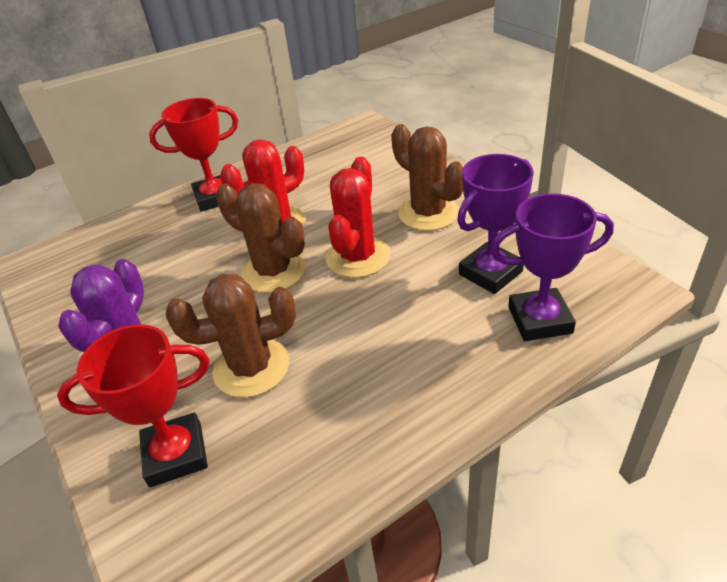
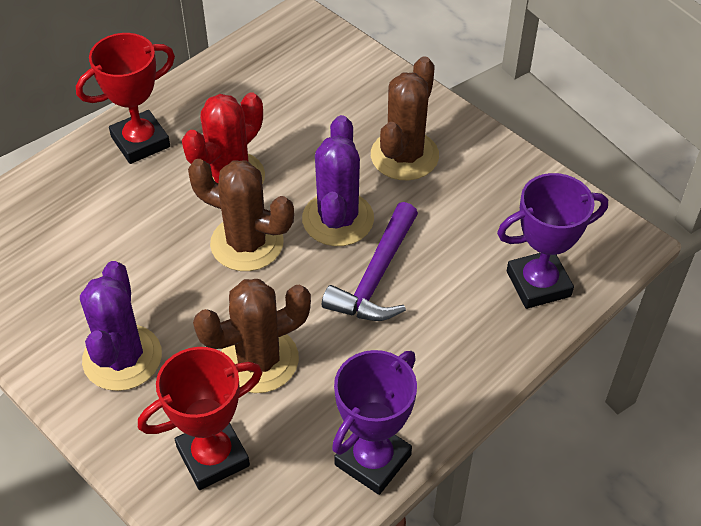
camera: 15 degrees left, 10 degrees up
(358, 257) = (338, 219): red cactus -> purple cactus
(380, 304) = (376, 277): none -> purple hammer
(428, 213) = (404, 156): brown cactus -> brown cactus turned 75 degrees clockwise
(490, 273) = (483, 231): purple trophy -> purple trophy (373, 460)

